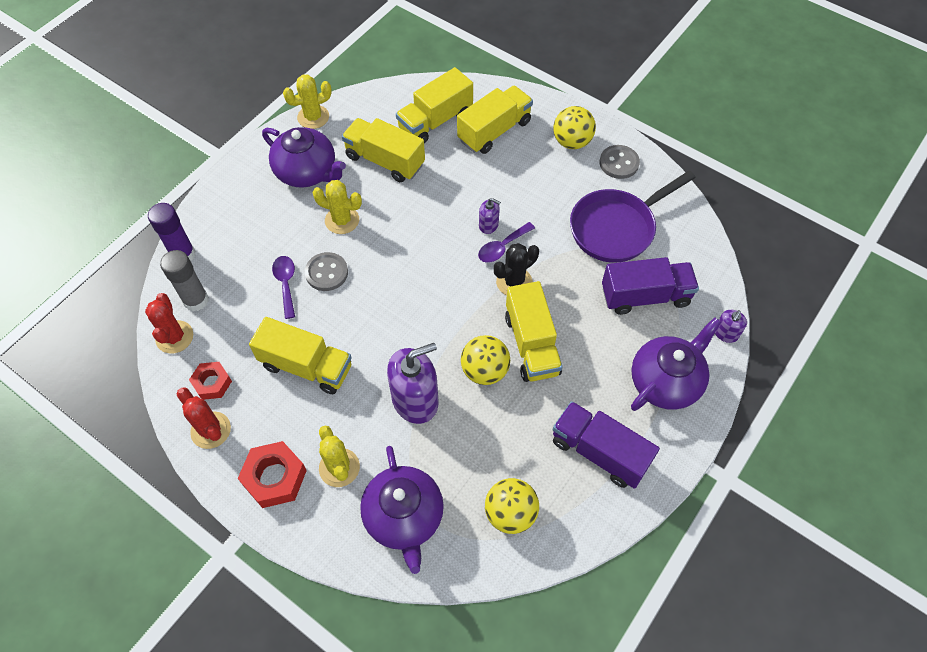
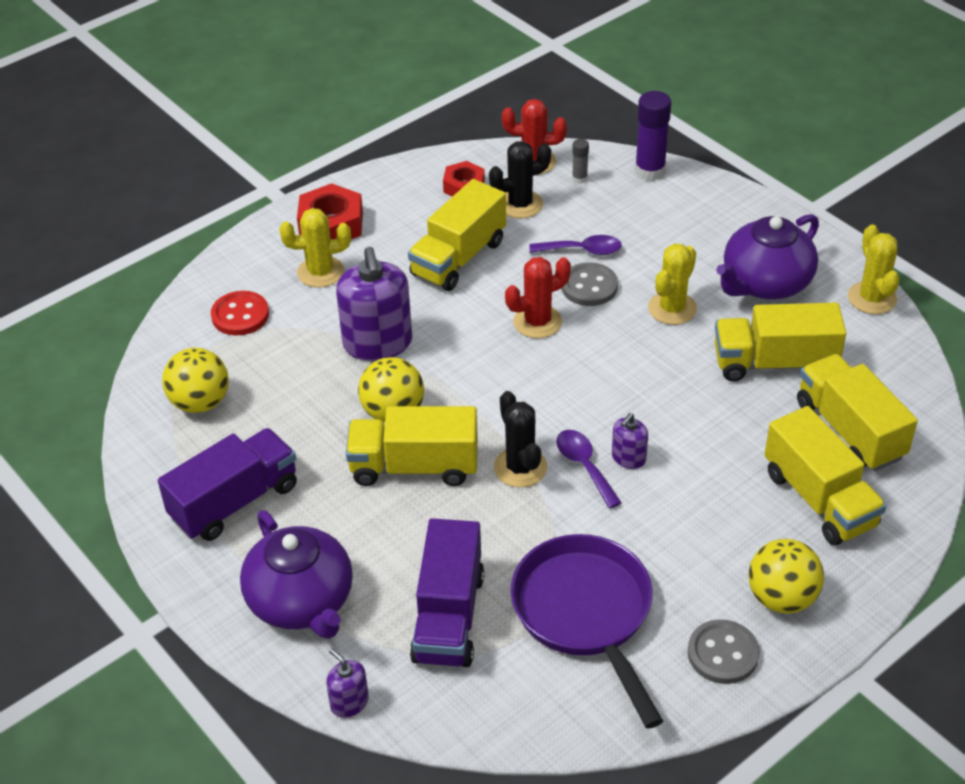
camera: 105 degrees right, 15 degrees down
(196, 300) = (579, 179): grey glue stick -> grey glue stick, size x0.51
(211, 430) = (406, 183): red cactus -> red cactus (537, 322)
(233, 336) = (520, 204): none -> black cactus
(385, 161) = (774, 363): yellow truck -> yellow truck turned 135 degrees counterclockwise
(404, 517) = (240, 315): purple teapot -> red button

